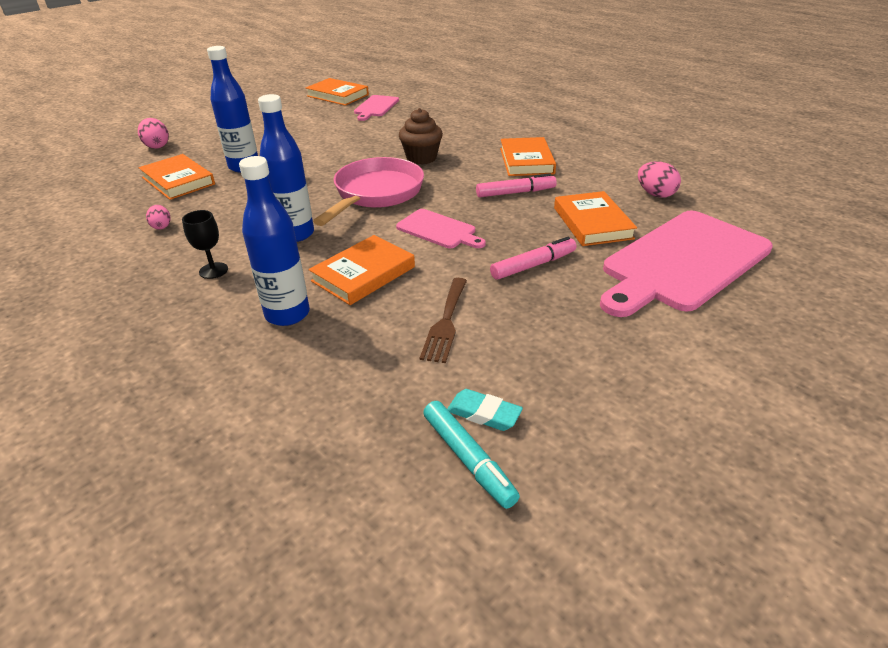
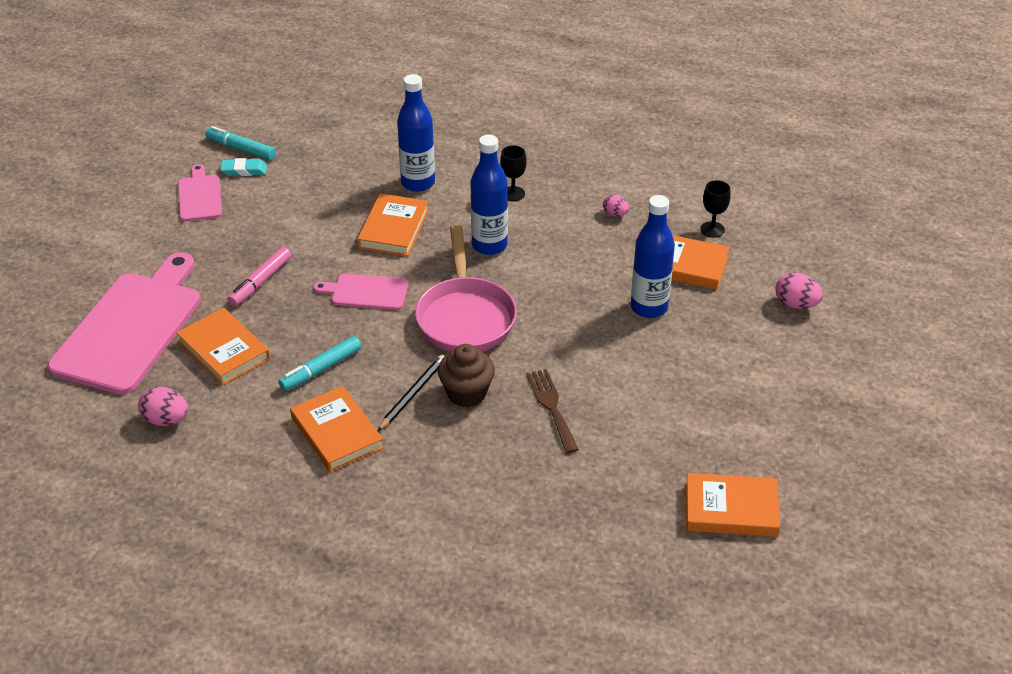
camera: 150 degrees right, 5 degrees up
(117, 195) = (712, 229): none -> black goblet
(376, 107) = (636, 494): pink cutting board -> pink cutting board (199, 196)
(445, 323) = (301, 213): brown fork -> brown fork (551, 407)
(458, 166) = (412, 394): none -> black pencil
(515, 192) = (321, 369): pink marker -> turquoise marker

